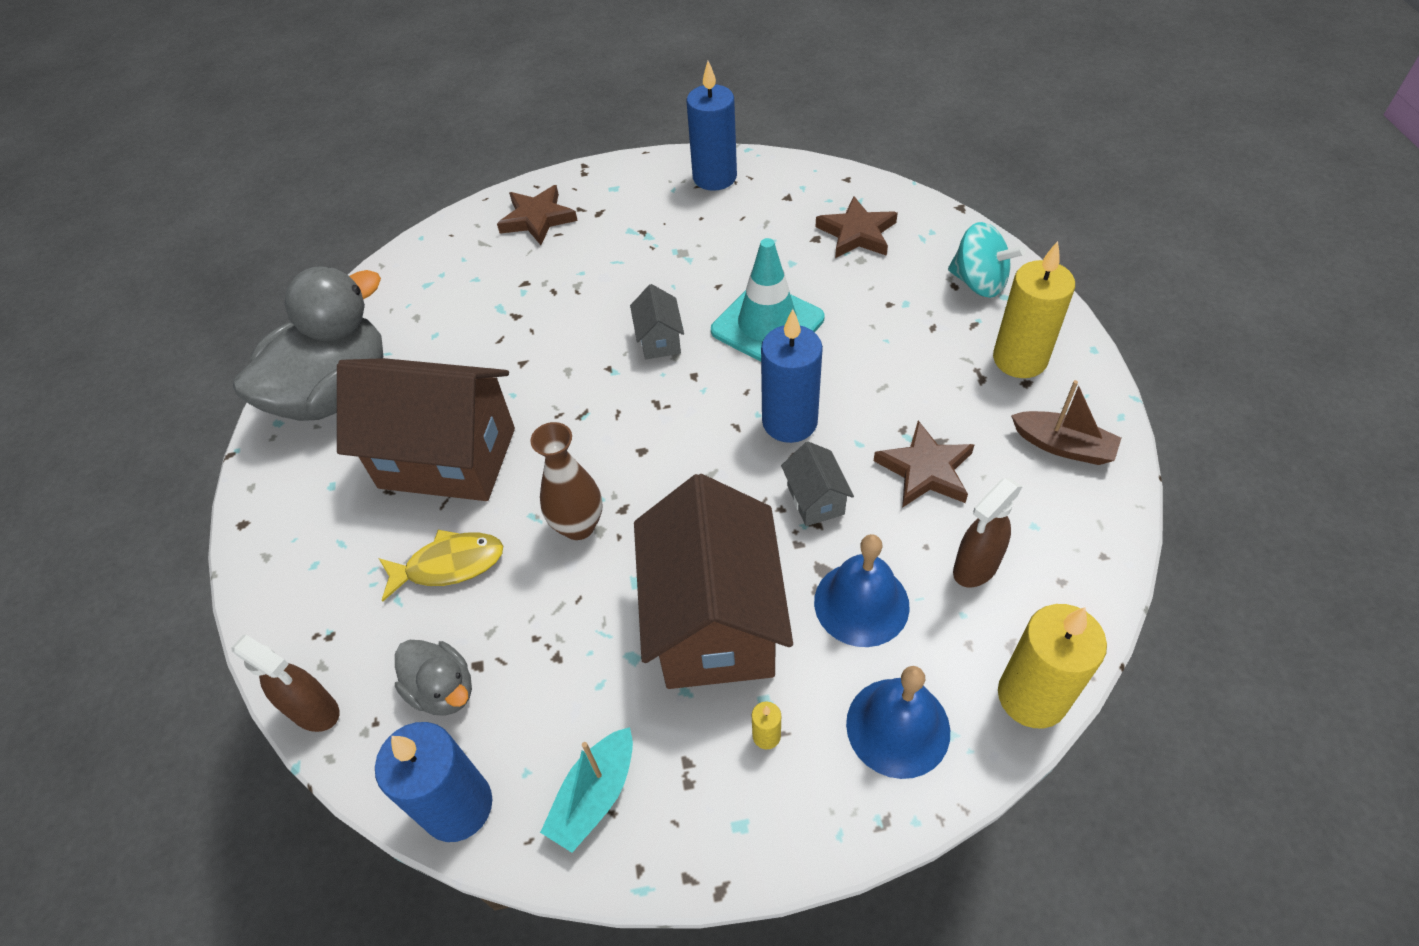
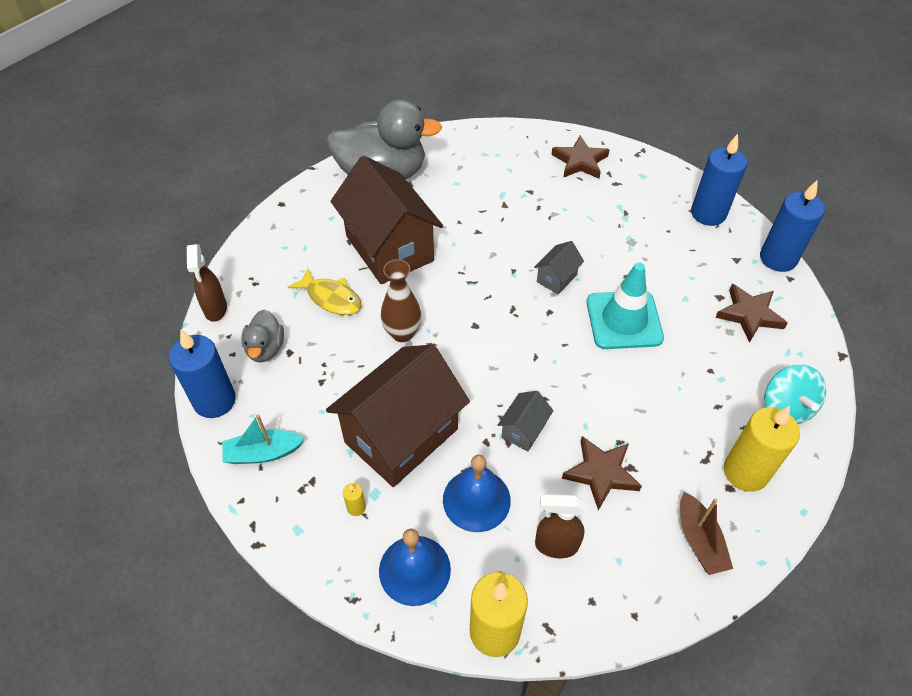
camera: 45 degrees right, 0 degrees up
(789, 422) = (565, 380): blue candle -> blue candle (778, 258)

